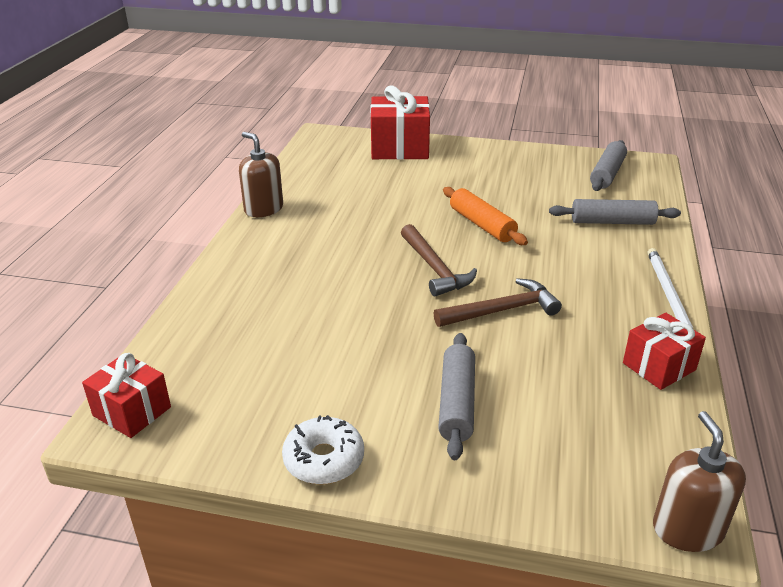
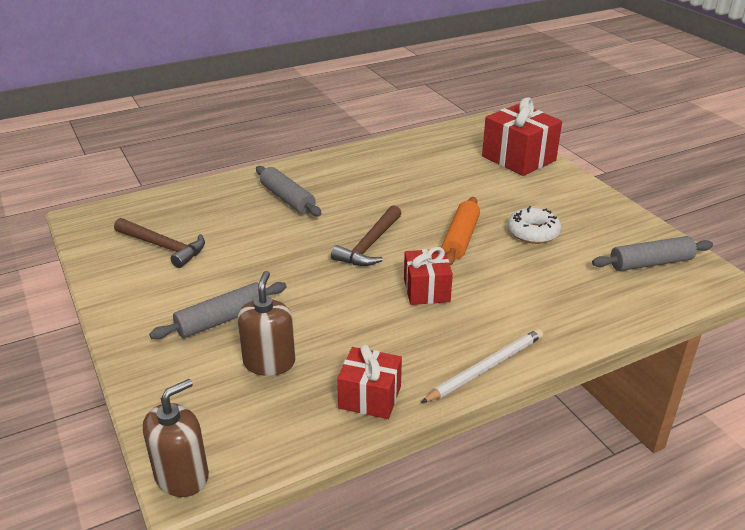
camera: 50 degrees right, 0 degrees up
(132, 411) = (103, 216): red gift -> red gift (426, 290)
(263, 209) = (351, 153): brown soap dispenser -> brown soap dispenser (269, 362)
(324, 459) = (119, 295): white donut -> white donut (533, 233)
(502, 310) = (353, 294): brown hammer -> brown hammer (163, 247)
(612, 222) = (565, 296): grey rolling pin -> grey rolling pin (287, 199)

